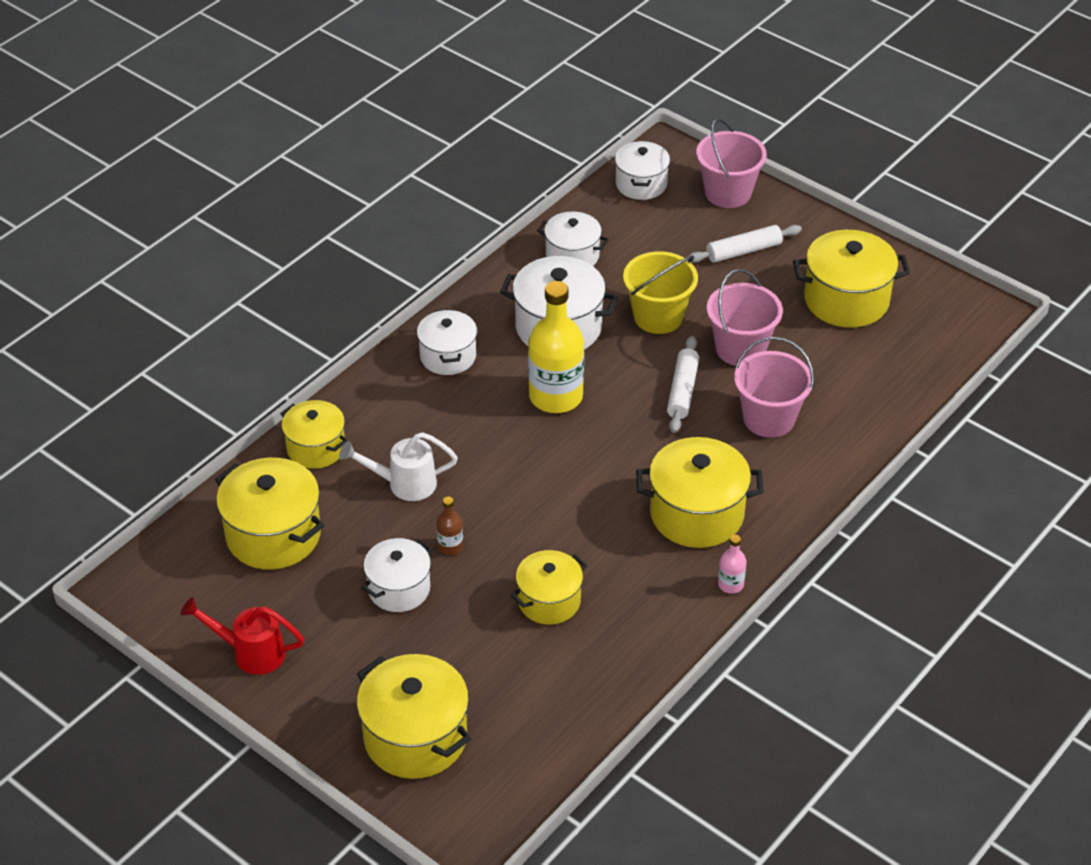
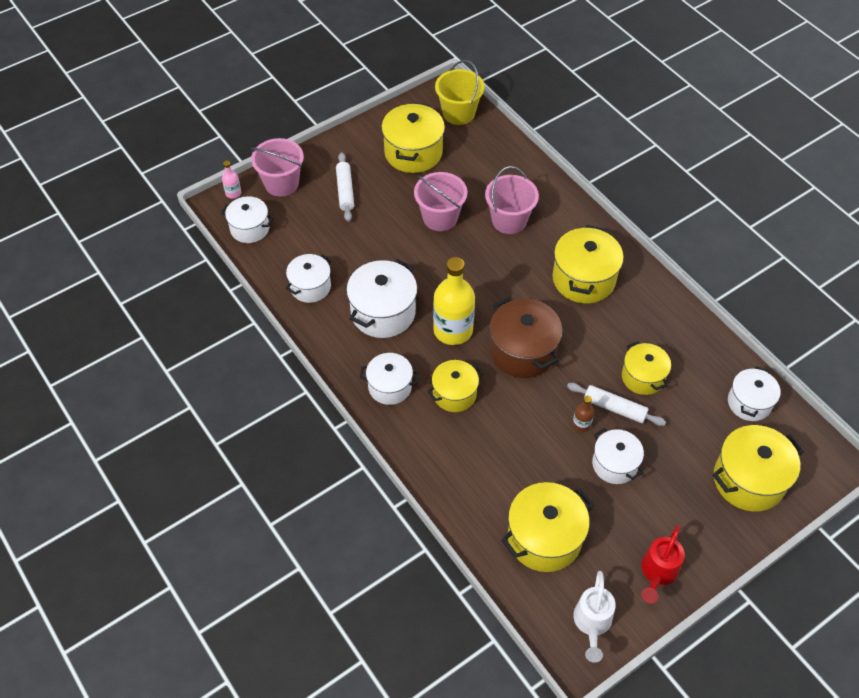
camera: 75 degrees left, 10 degrees up
(316, 448) = (461, 493): yellow pot -> yellow pot (454, 394)
(403, 484) = (513, 442): white watering can -> white watering can (591, 624)
(546, 727) = (749, 403): none -> white pot
(547, 469) = (522, 351): none -> brown pot
(658, 316) = (393, 253): yellow bucket -> yellow bucket (458, 113)
(682, 391) = (469, 258): white rolling pin -> white rolling pin (614, 408)
(730, 584) = (647, 277): pink bottle -> pink bottle (233, 193)

